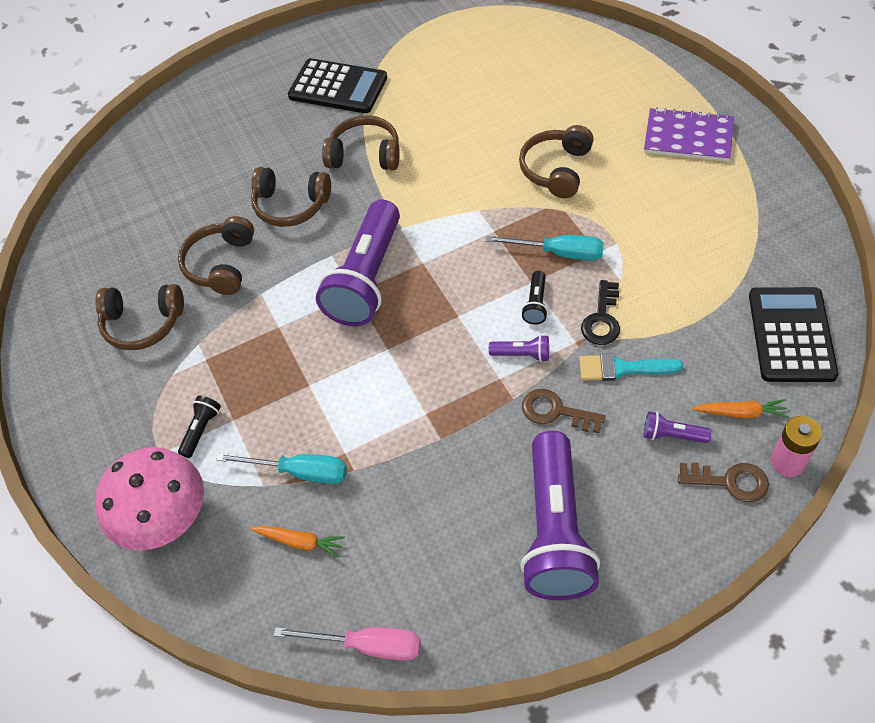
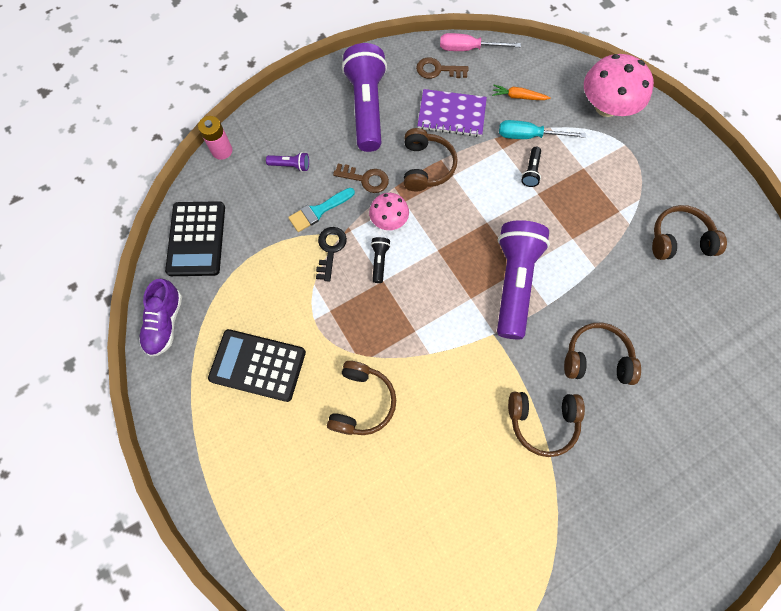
camera: 170 degrees right, 15 degrees up
(201, 430) = (603, 161): black flashlight -> black flashlight (531, 171)
(221, 264) = (637, 294): brown headphones -> brown headphones (426, 166)
(338, 87) = (591, 522): black calculator -> black calculator (258, 365)
(522, 354) = (389, 220): purple flashlight -> pink mushroom
(559, 253) = (361, 309): turquoise screwdriver -> none
(622, 368) = (318, 211): turquoise brush -> turquoise brush turned 150 degrees clockwise
(688, 137) = (237, 444): purple notebook -> purple notebook (451, 114)
(730, 481) = (259, 138): brown key -> brown key (437, 70)
(741, 413) = (244, 181): orange carrot -> none
(803, 241) = (165, 323): none -> purple shoe

